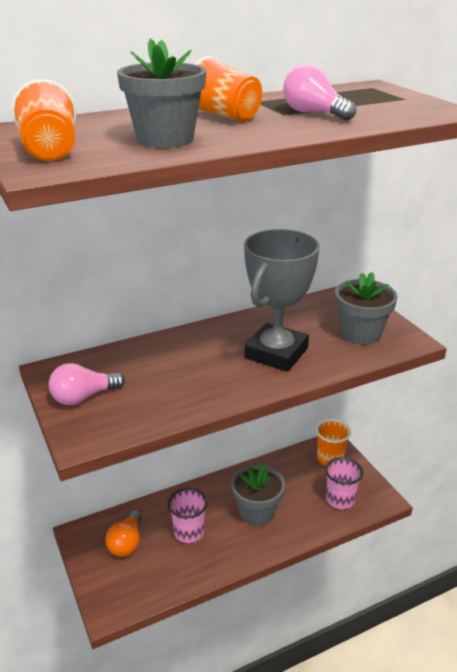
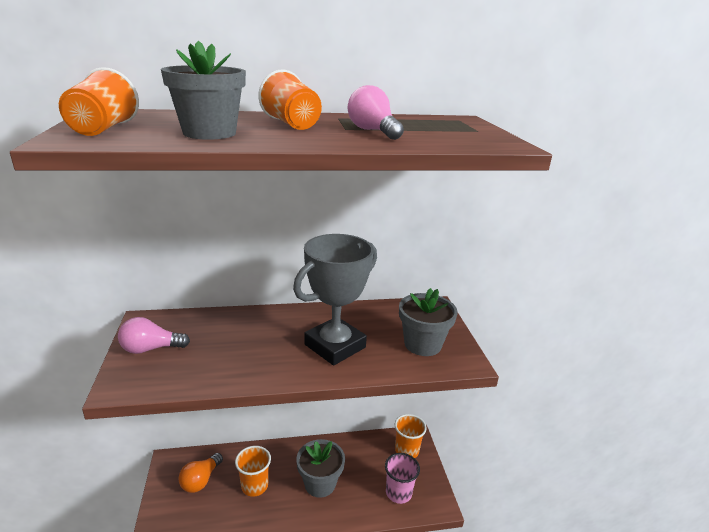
camera: 15 degrees right, 5 degrees down
(189, 532) = (254, 486): pink cup -> orange cup

